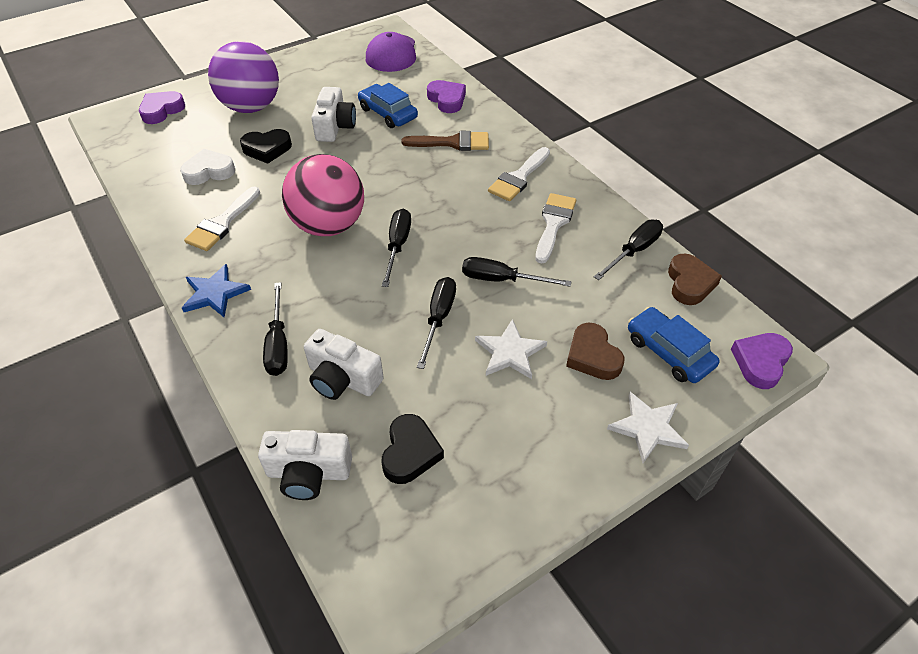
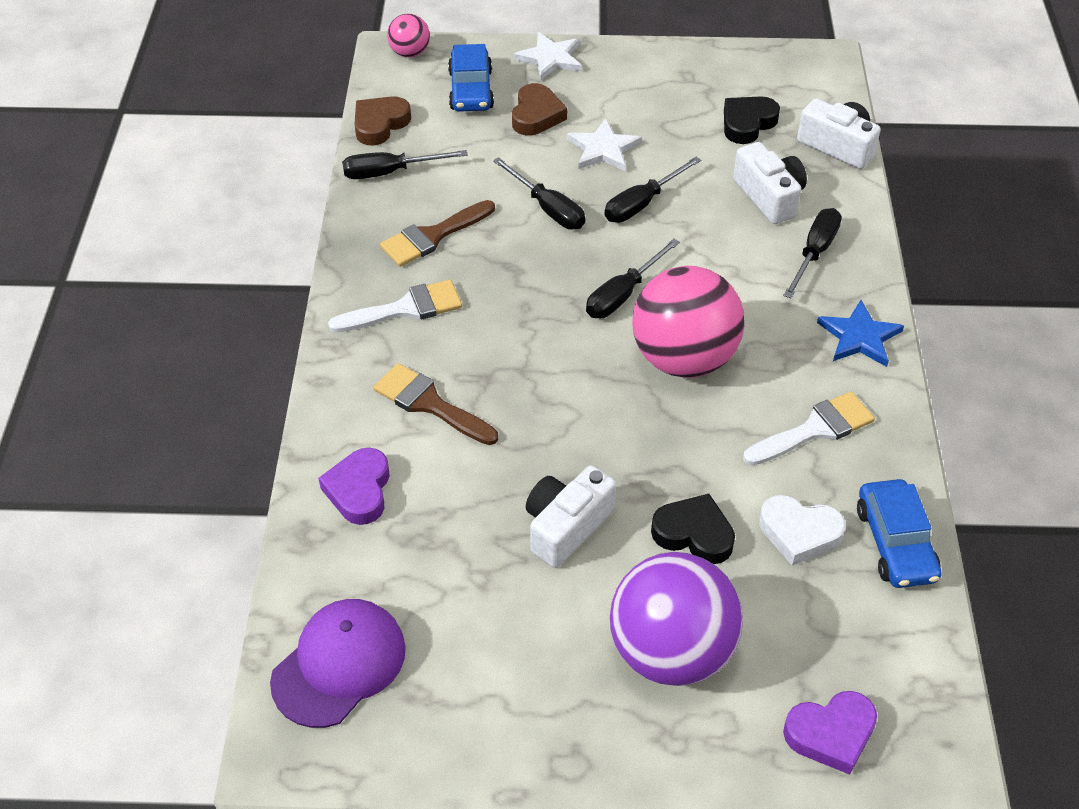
camera: 145 degrees left, 0 degrees up
(388, 113) = (468, 511): blue car -> blue car (895, 543)
(553, 223) = (432, 236): white brush -> brown brush
(760, 362) = (410, 53): purple heart -> pink ball

